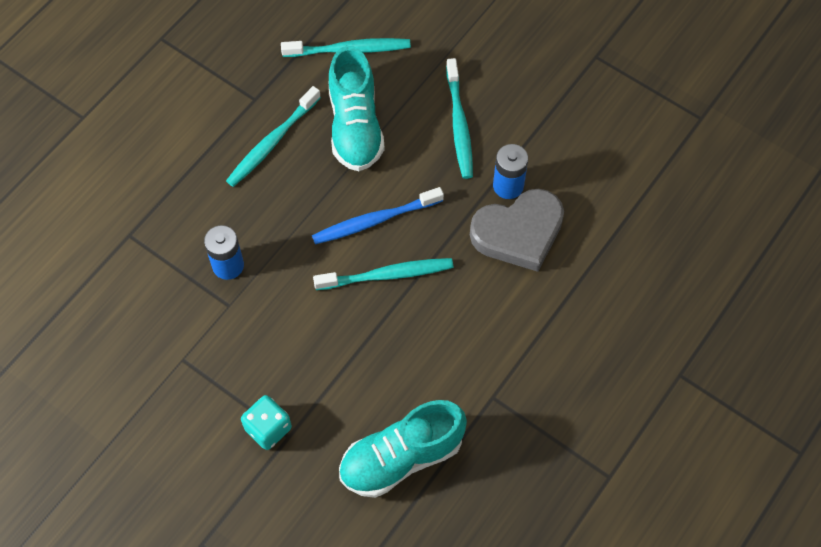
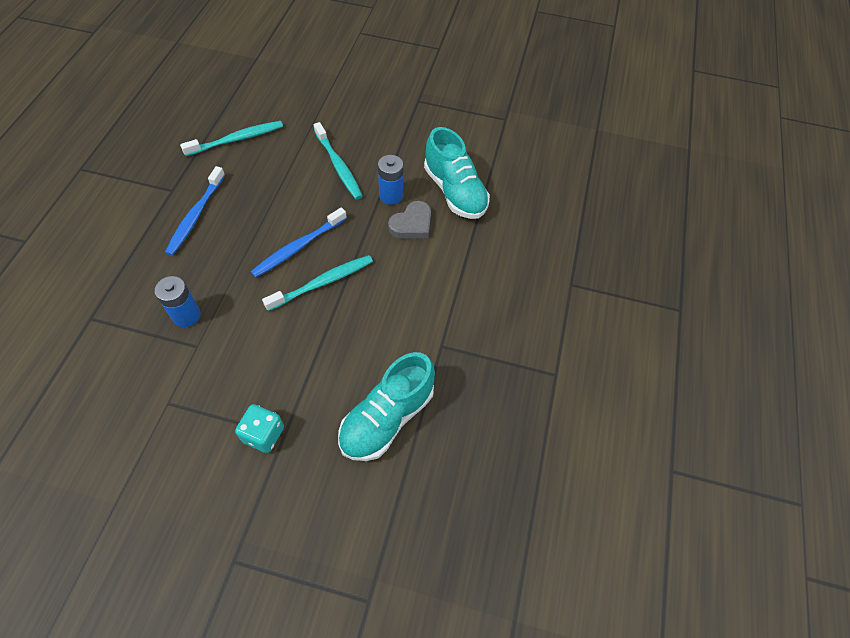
camera: 25 degrees left, 5 degrees down
(272, 142) = (195, 216): turquoise toothbrush -> blue toothbrush
(355, 126) = (259, 187): turquoise shoe -> turquoise shoe (455, 192)
(518, 232) = (412, 224): grey heart -> grey heart, size x0.64

